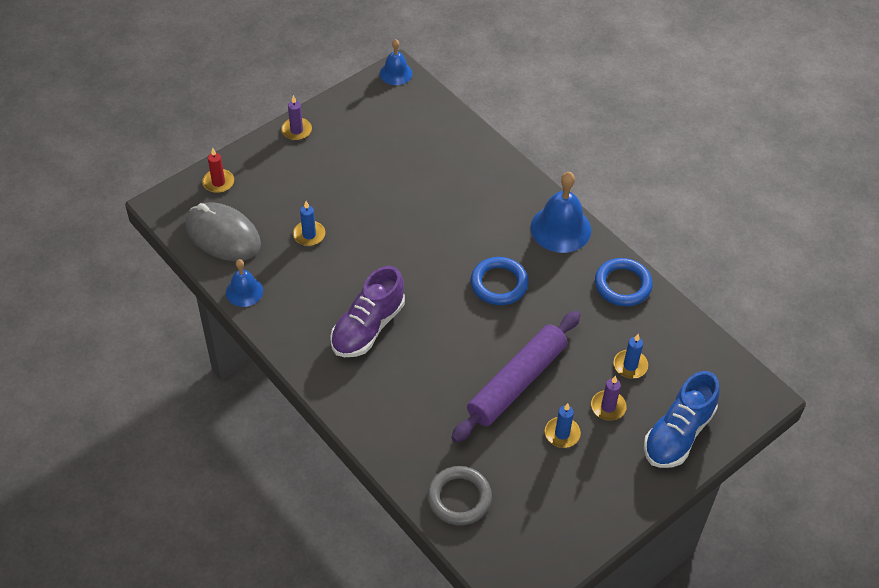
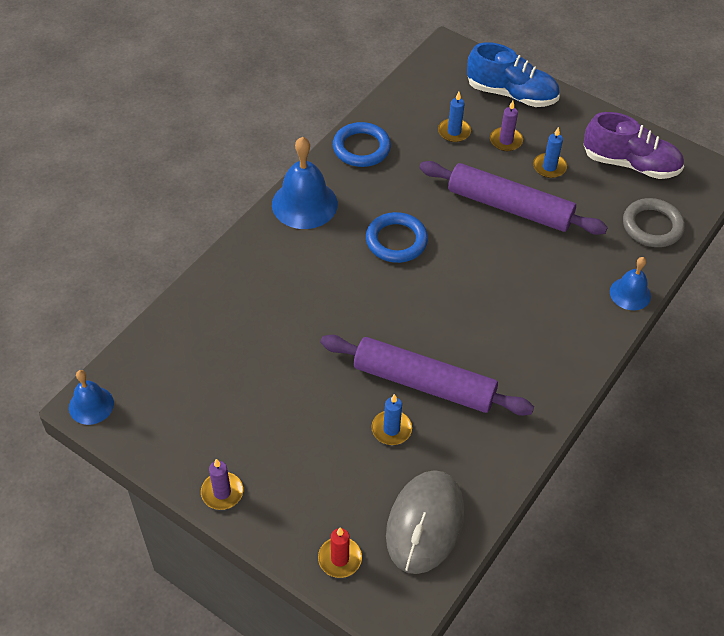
camera: 105 degrees left, 0 degrees up
(244, 291) = (499, 472): blue bell -> blue bell (630, 293)
(342, 265) = (424, 383): none -> purple rolling pin
(368, 327) = (497, 339): purple shoe -> purple shoe (630, 164)

